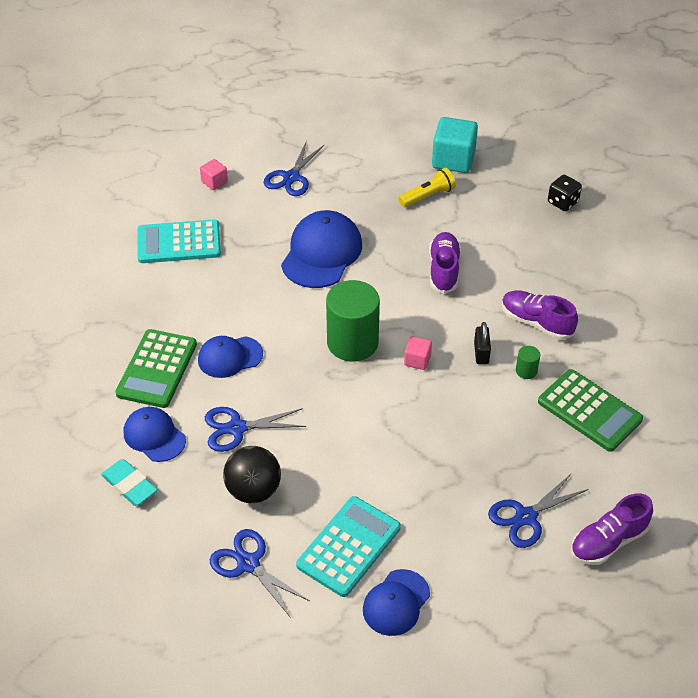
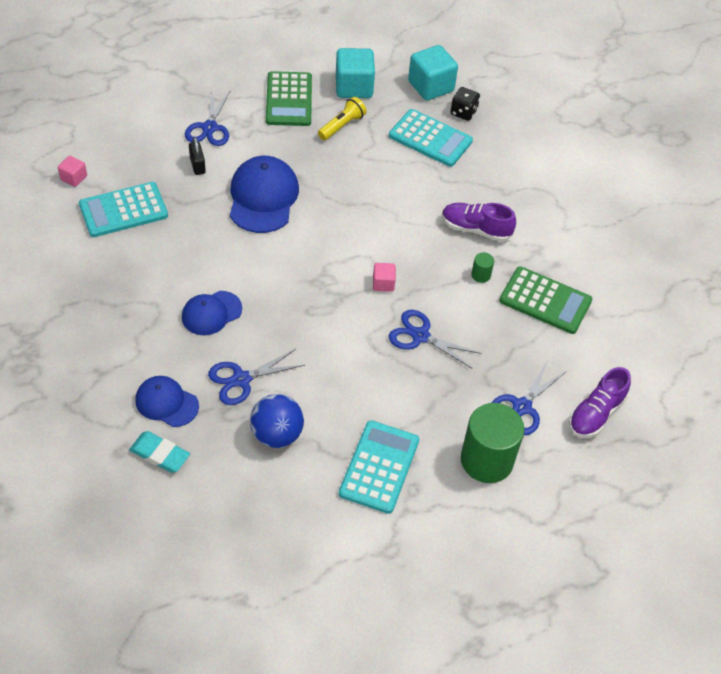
camera: 20 degrees left, 5 degrees up
(157, 369) = (146, 338): green calculator -> green calculator (289, 99)
(214, 182) = (137, 144): pink cube -> pink cube (74, 178)
(248, 564) = (295, 503): blue scissors -> blue scissors (420, 336)
(253, 490) = (277, 434): black ball -> blue ball
(352, 342) = (320, 278): green cylinder -> green cylinder (487, 460)
(396, 603) = (436, 508): blue cap -> none
(444, 270) = (379, 194): purple shoe -> none
(481, 353) = (437, 266): black padlock -> black padlock (197, 165)
(517, 223) = (430, 138): none -> turquoise calculator
(536, 171) = (431, 86): none -> turquoise cube

